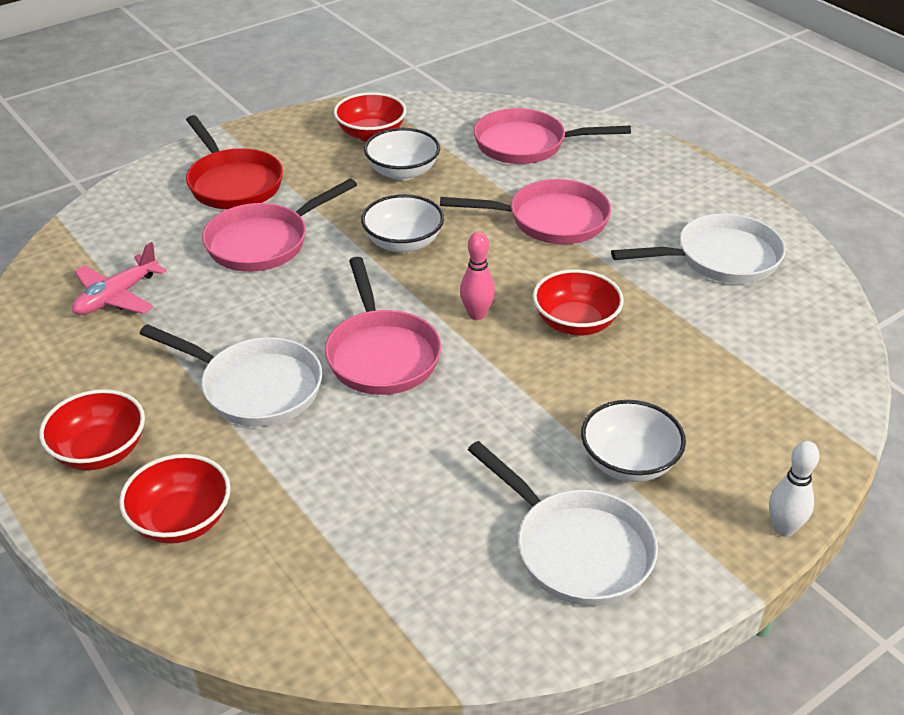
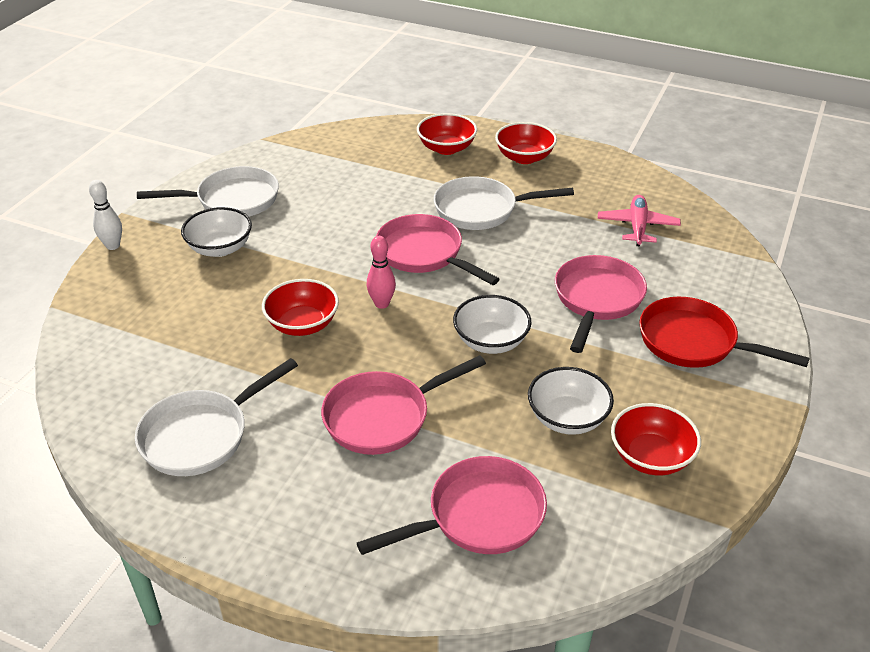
camera: 150 degrees right, 0 degrees up
(576, 549) = (232, 200): white pan -> white pan turned 150 degrees clockwise

